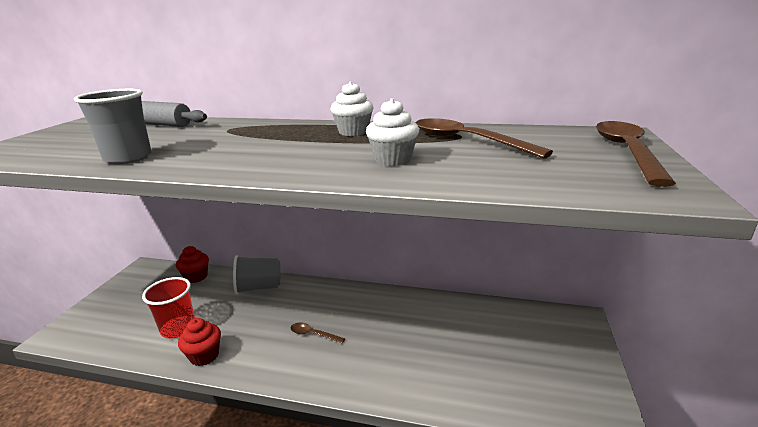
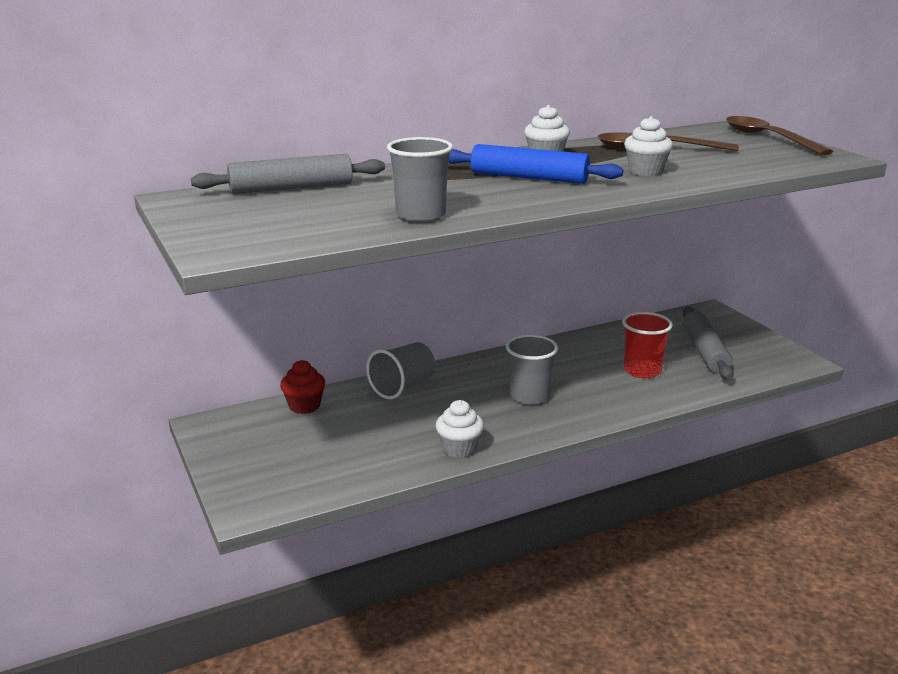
camera: 40 degrees left, 0 degrees up
(178, 328) = (386, 445): red cup -> red cup (642, 370)
(204, 356) = (459, 449): red cupcake -> white cupcake
(288, 145) = (529, 177): none -> blue rolling pin
(313, 334) = (529, 396): brown spoon -> grey cup
(515, 360) = (704, 351): none -> grey rolling pin

